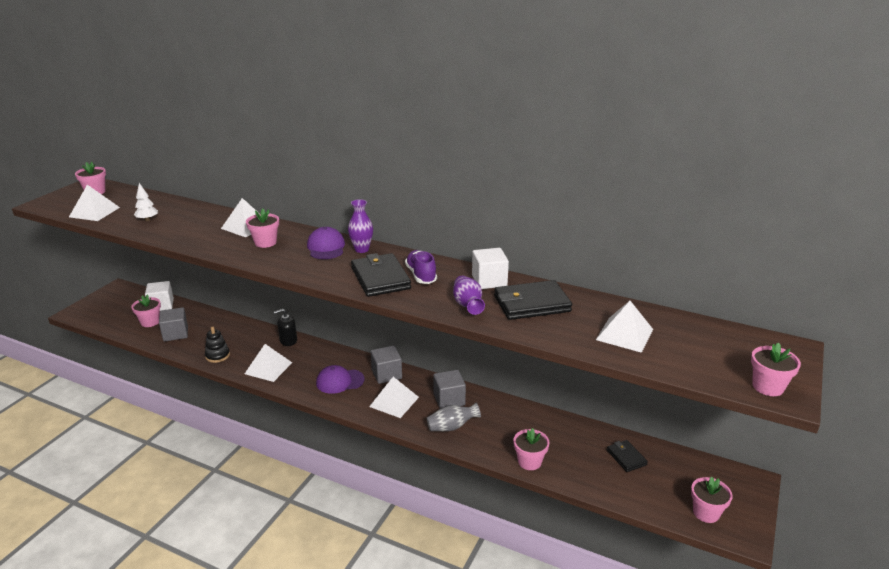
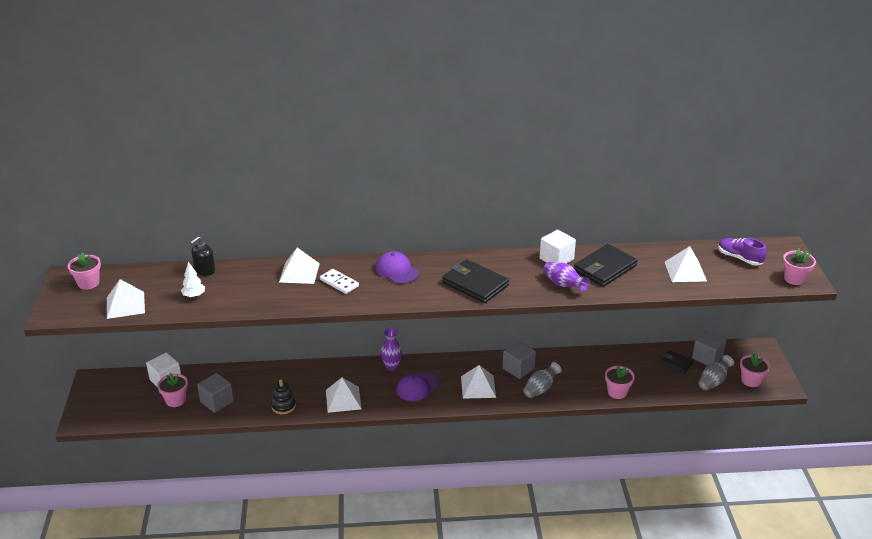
camera: 30 degrees left, 5 degrees up
(265, 242) = (339, 283): pink flower pot -> white domino
(288, 341) = (333, 369): black soap dispenser -> black soap dispenser (204, 270)
(361, 249) = (428, 263): purple vase -> purple vase (391, 366)
(386, 374) = (449, 367): grey cube -> grey cube (707, 357)
(421, 275) = (502, 271): purple shoe -> purple shoe (739, 258)
(655, 495) = (713, 381): none -> grey vase

